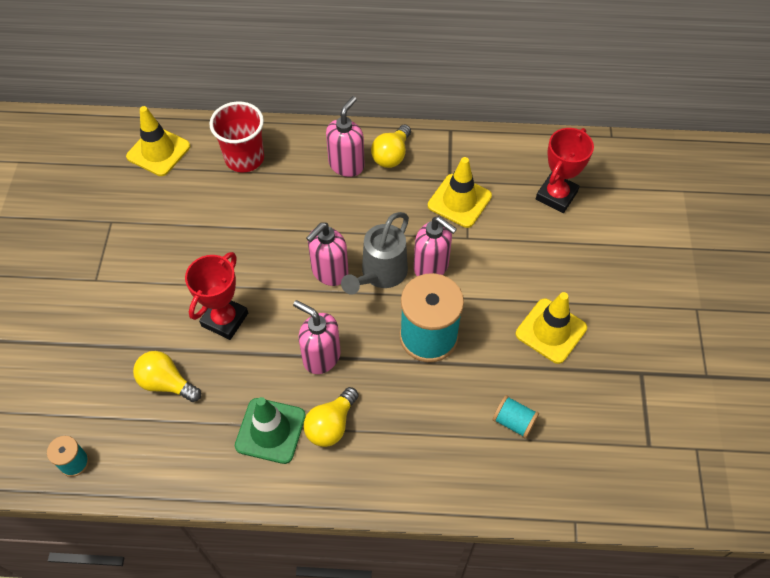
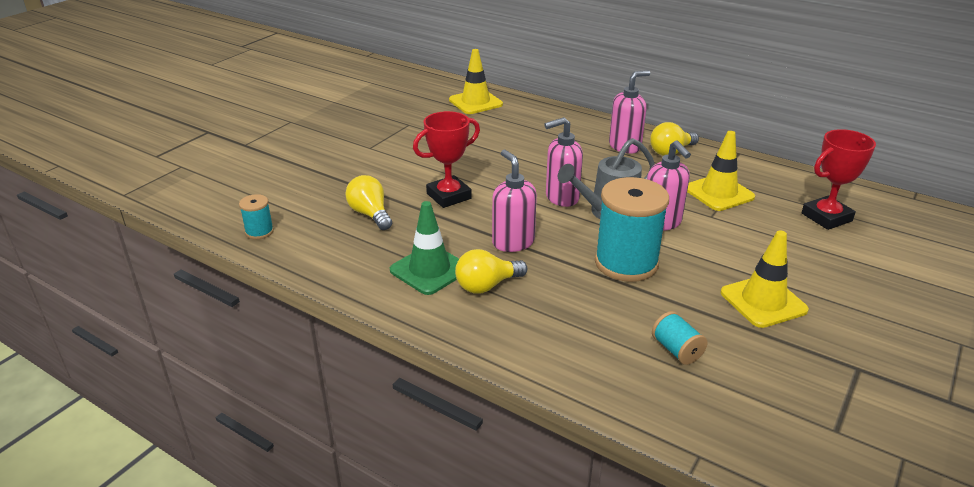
camera: 30 degrees right, 25 degrees down
(244, 158) = (540, 122): red cup -> none

